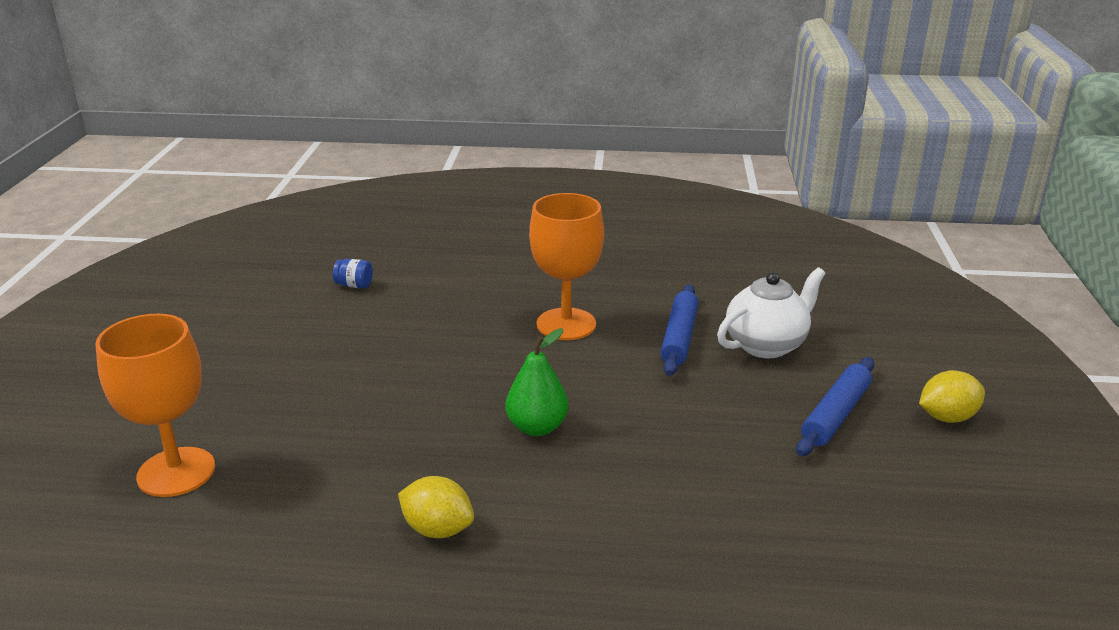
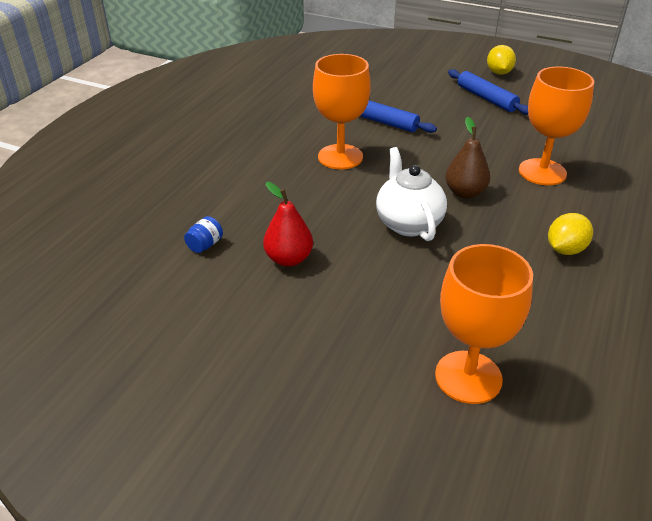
camera: 70 degrees left, 10 degrees up
(347, 332) = (289, 259): none -> red pear
(537, 427) = (465, 192): green pear -> brown pear
(637, 492) = (542, 172): none -> orange goblet
(766, 345) = (406, 98): white teapot -> white teapot (408, 223)

